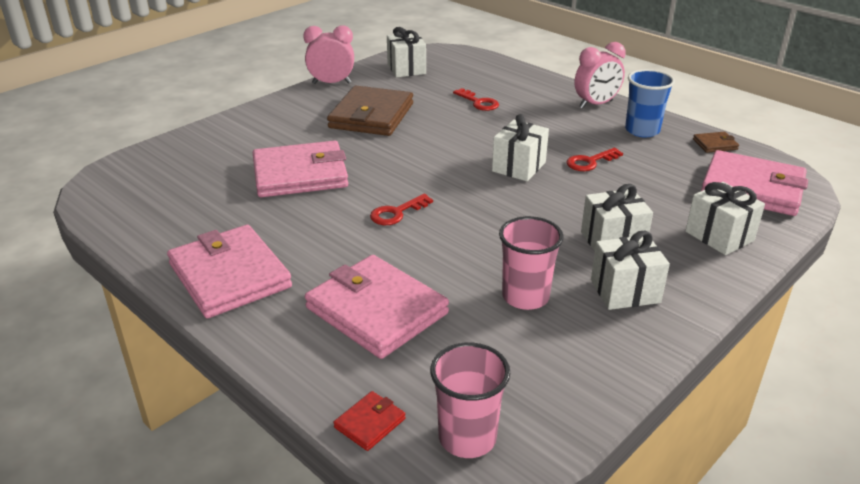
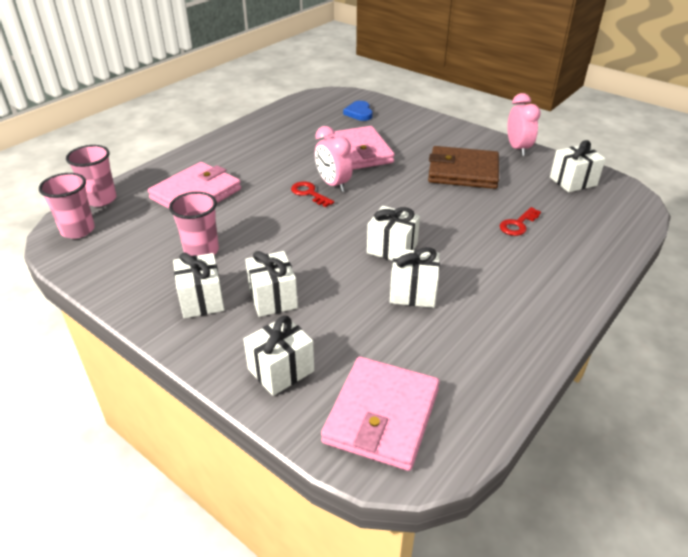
camera: 85 degrees right, 5 degrees up
(182, 167) = (359, 113): none -> blue heart
(229, 276) = (237, 145): pink wallet -> none
(370, 423) = (101, 199): red wallet -> pink cup
(590, 162) = (413, 292): red key -> white gift
(596, 104) = (554, 304): pink clock -> pink clock (333, 184)
(642, 130) = (500, 336): blue cup -> none
(715, 144) = (486, 398): brown wallet -> none

